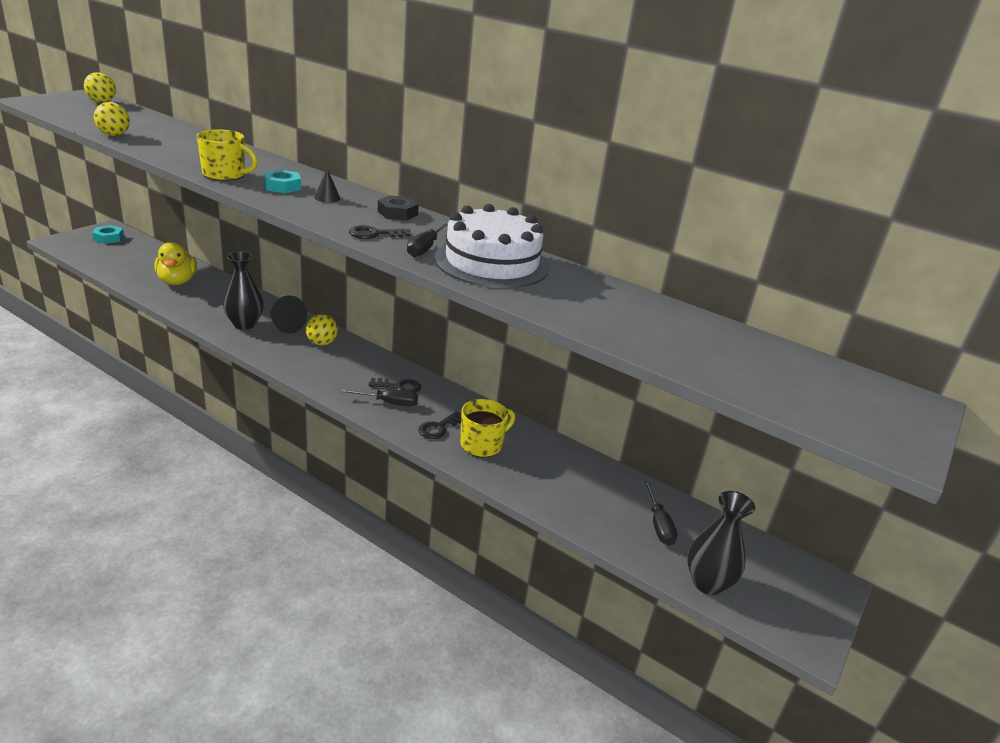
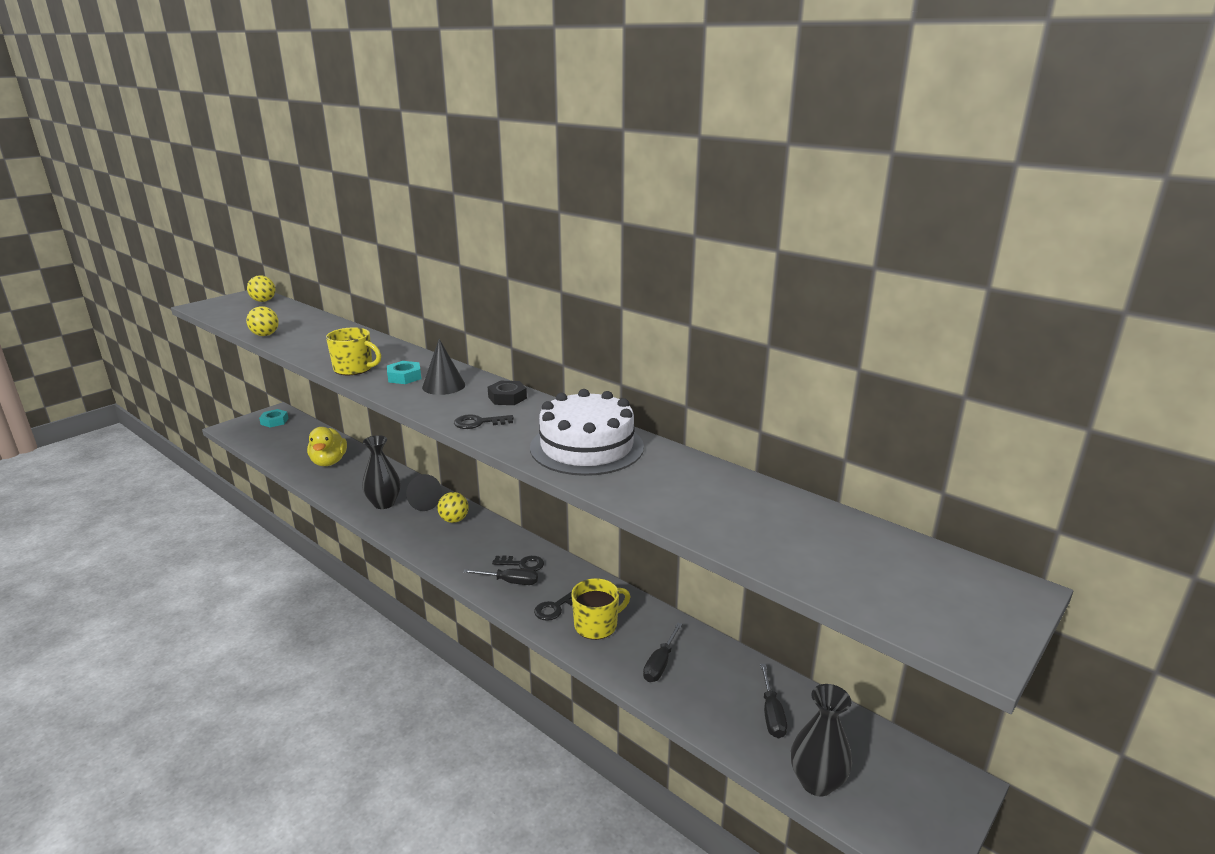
camera: 10 degrees right, 5 degrees down
(327, 198) = (443, 386): black cone -> black cone, size x1.74
(425, 248) = (524, 435): black screwdriver -> black screwdriver (660, 664)

